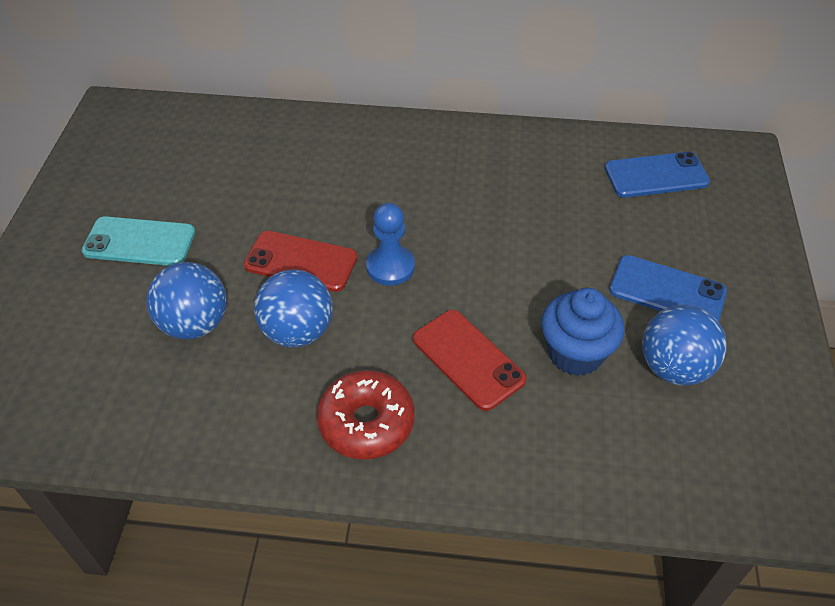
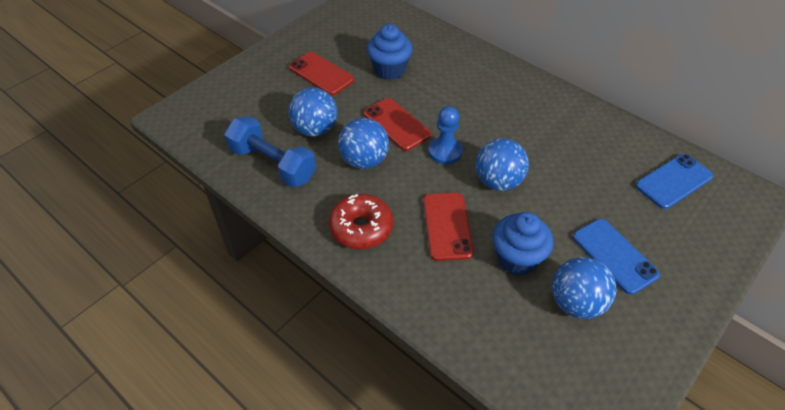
camera: 35 degrees right, 0 degrees up
(139, 242) = (321, 74): turquoise phone -> red phone
(173, 404) = (273, 164): none -> blue dumbbell
(232, 193) = (389, 70): none -> blue cupcake
(481, 271) = (498, 181): none -> blue ball
(656, 175) = (673, 181): blue phone -> blue phone turned 60 degrees counterclockwise

